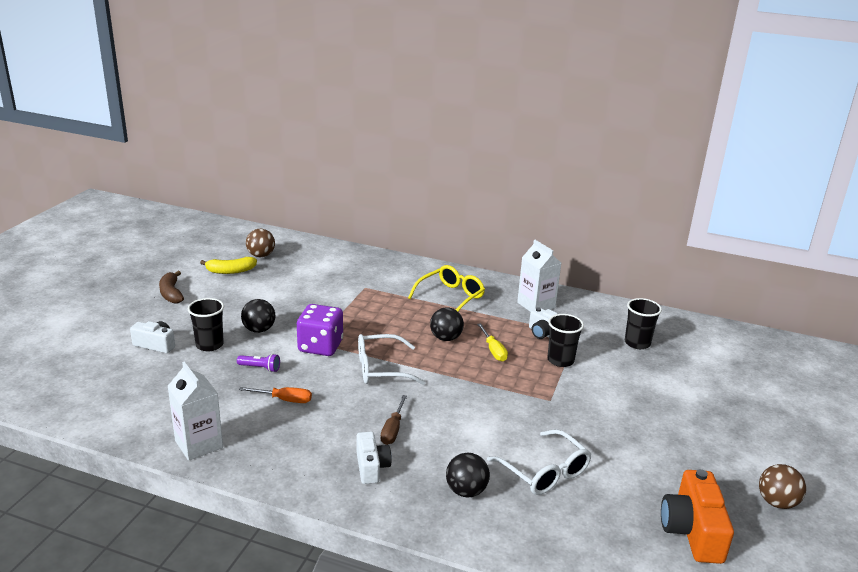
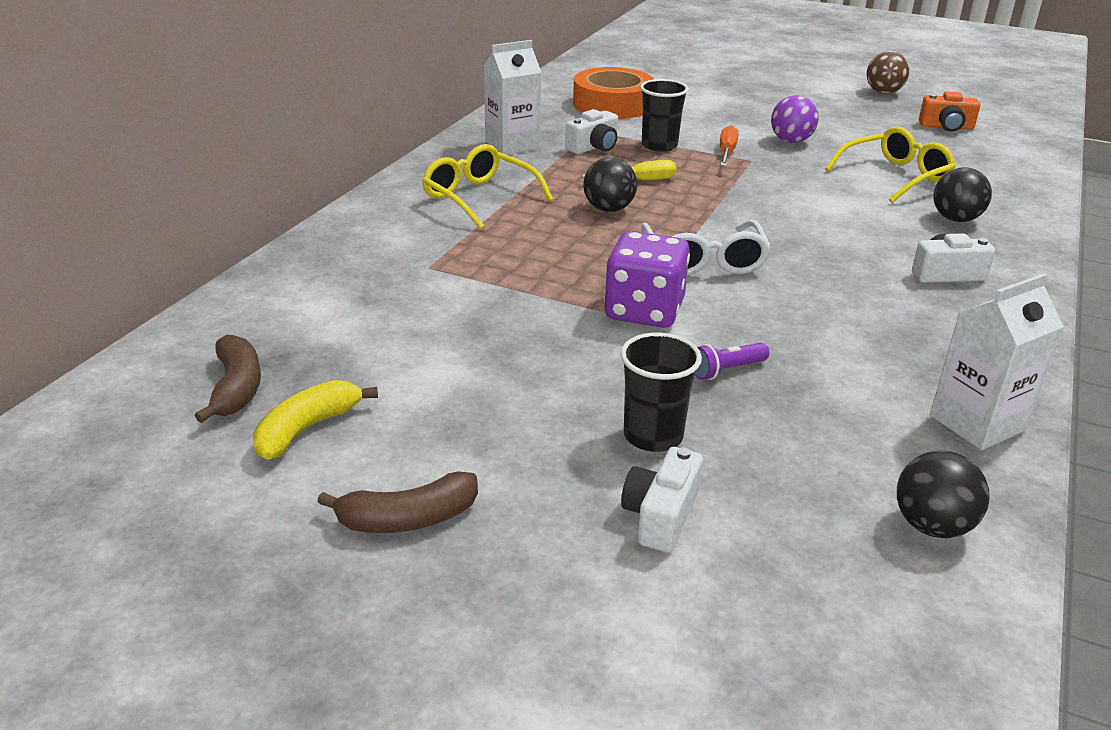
camera: 85 degrees left, 5 degrees up
(231, 271) = (307, 429): yellow banana -> yellow banana turned 135 degrees counterclockwise
(259, 330) = (589, 377): black ball -> black ball (932, 526)
(260, 368) = (726, 370): purple flashlight -> purple flashlight turned 135 degrees counterclockwise
(261, 255) = (236, 388): brown ball -> brown banana
(284, 400) = (817, 343): orange screwdriver -> orange screwdriver (726, 152)
(393, 430) = (857, 257): brown screwdriver -> none
(545, 472) = (895, 176): white glasses -> yellow glasses
(601, 424) = (791, 141): none -> purple ball
(637, 343) = (613, 104): black cup -> orange tape
(692, 531) = (946, 127): orange camera -> orange camera, size x0.63

